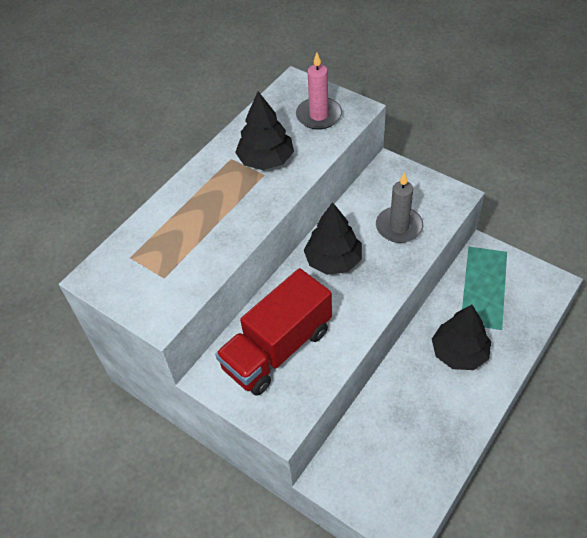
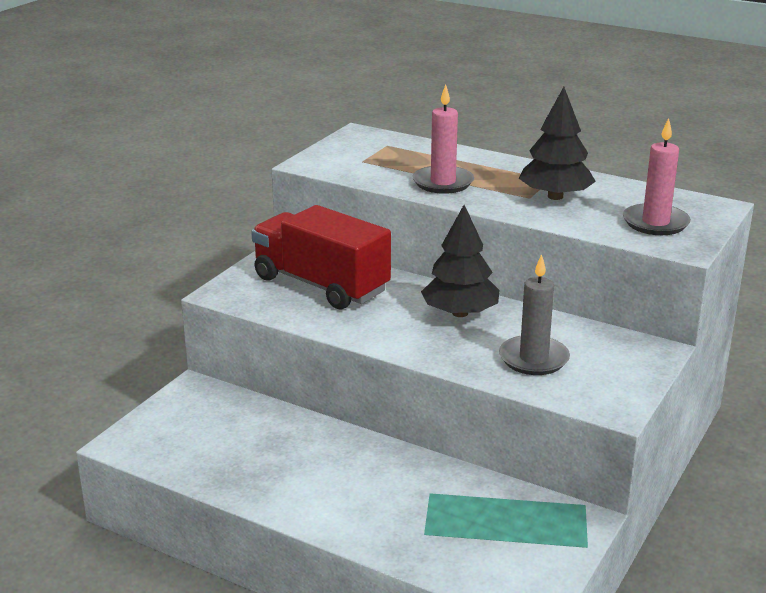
camera: 80 degrees right, 25 degrees down
(226, 224) = (443, 183): none -> pink candle
(459, 352) = (376, 489): black tree -> none

